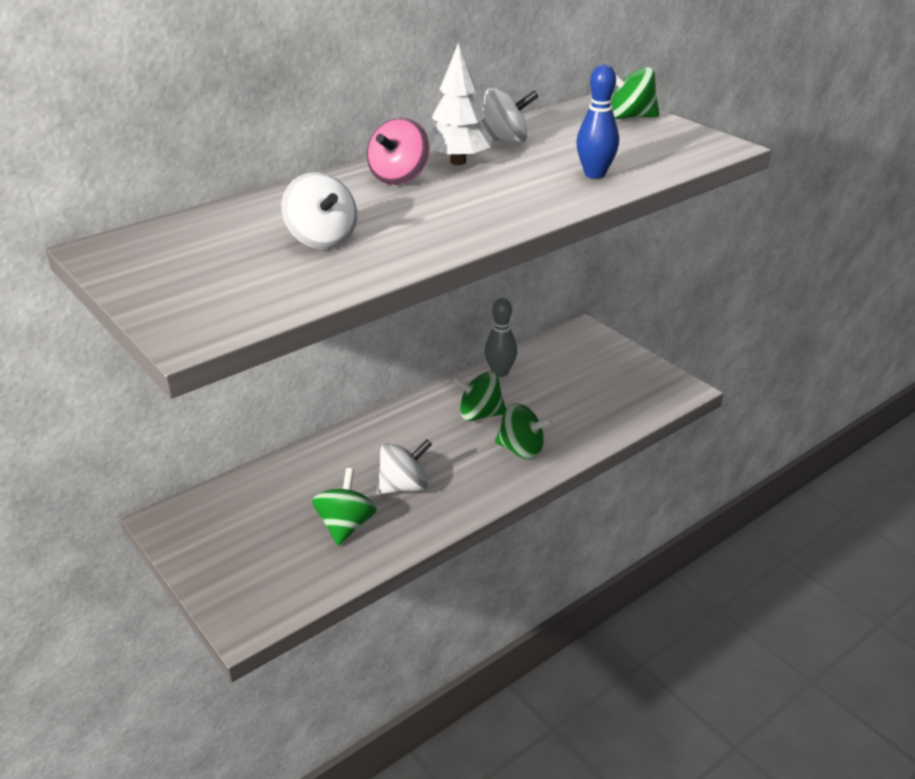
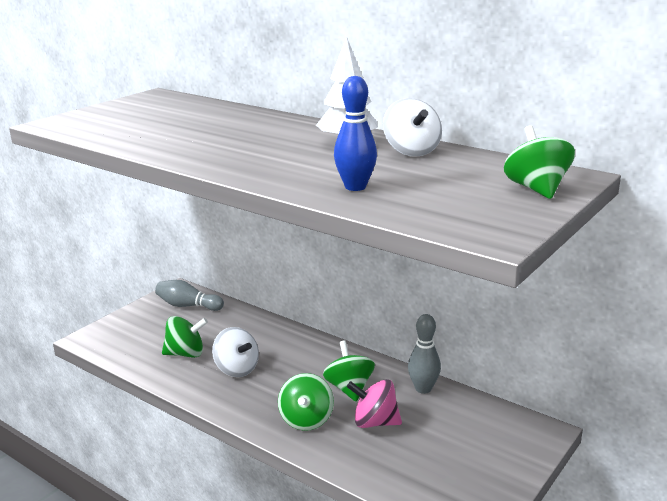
camera: 75 degrees right, 10 degrees down
(219, 514) = (188, 306): none -> grey bowling pin
(322, 239) = (181, 129): white spinning top -> none
(399, 177) = (301, 132): pink spinning top -> pink spinning top (375, 422)

